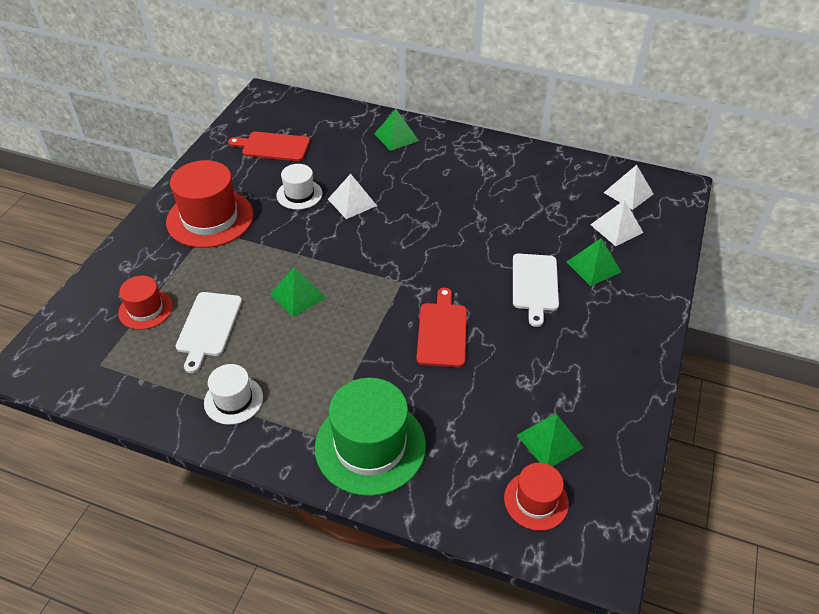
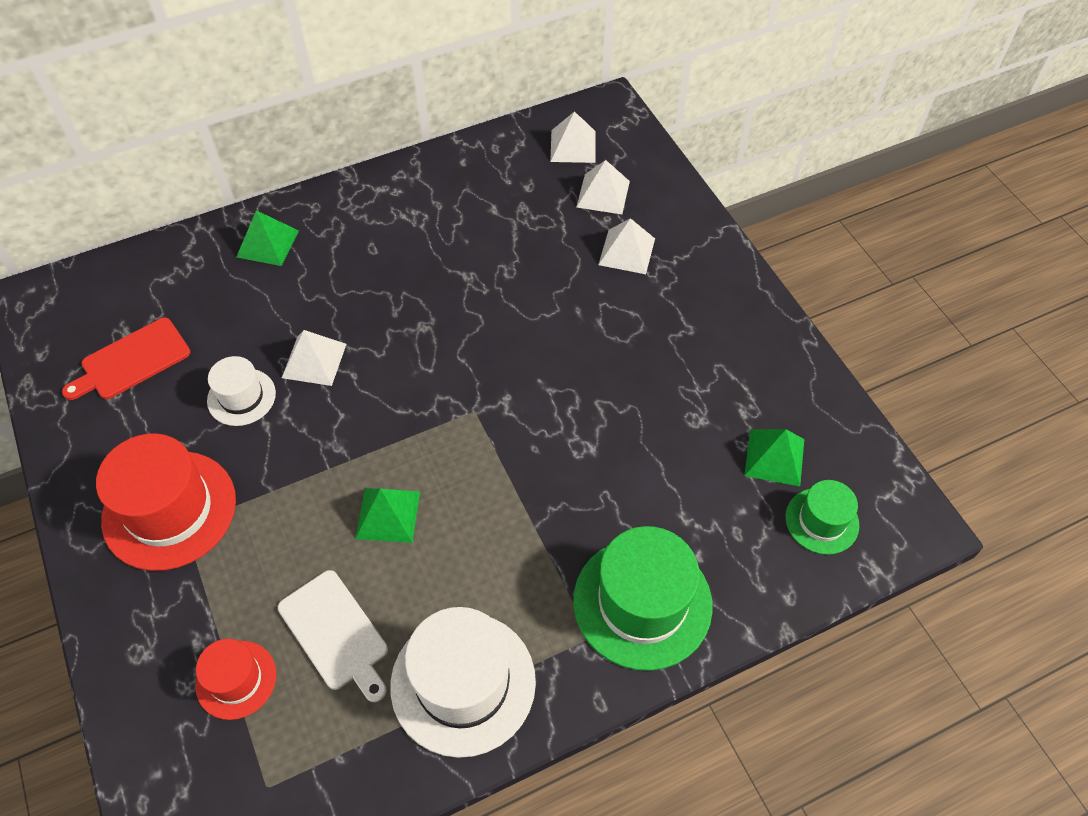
camera: 45 degrees left, 10 degrees up
(233, 400) = (463, 683): white hat -> white hat, size x1.82
(442, 332) = (573, 431): red cutting board -> none
(534, 285) = (598, 312): white cutting board -> none
(536, 500) = (822, 521): red hat -> green hat
(593, 266) = (626, 251): green pyramid -> white pyramid

